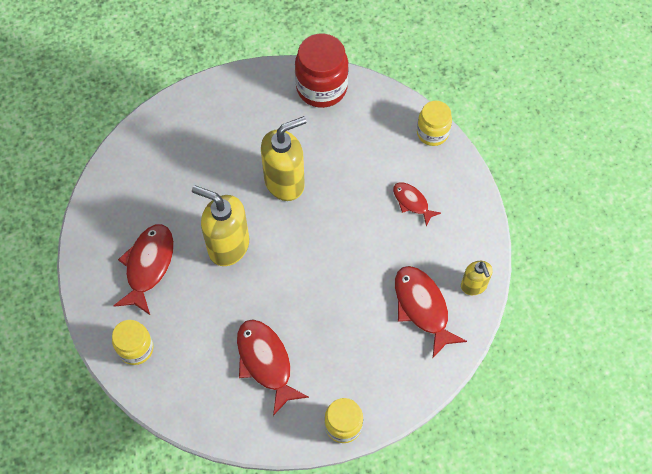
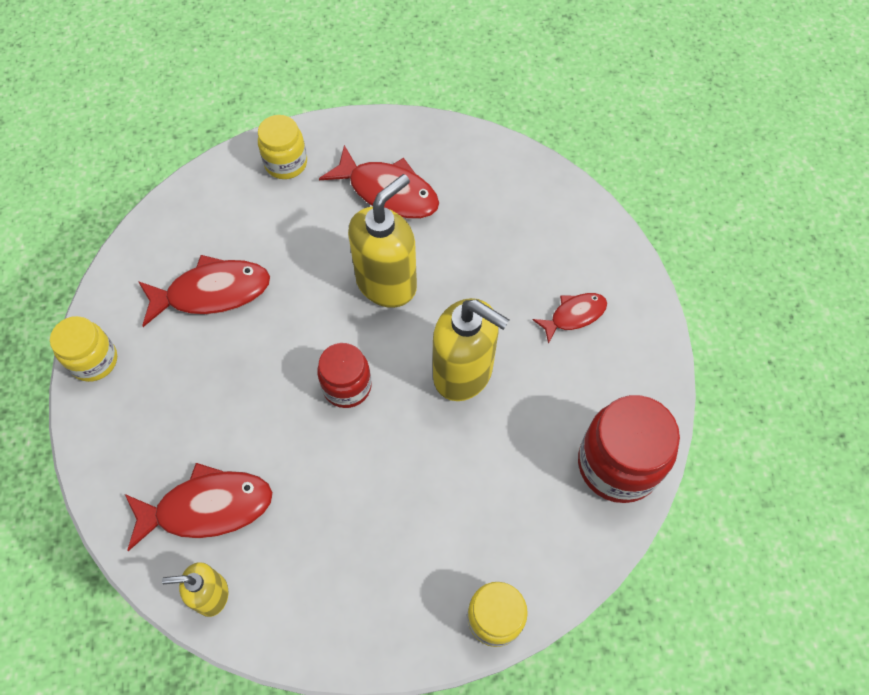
camera: 105 degrees right, 0 degrees up
(285, 182) = (463, 373): yellow soap dispenser -> yellow soap dispenser turned 45 degrees counterclockwise
(314, 249) = (347, 386): none -> red jar
(412, 202) = (378, 545): red fish -> red fish (574, 315)

